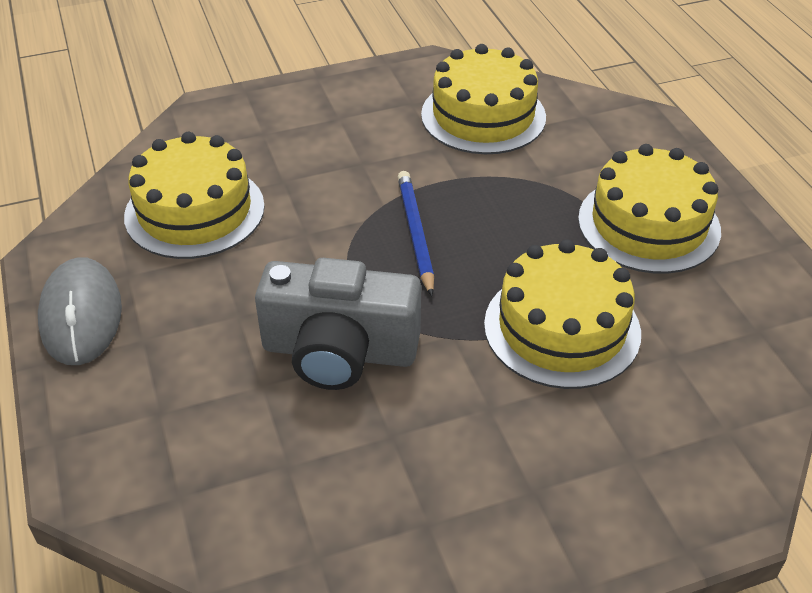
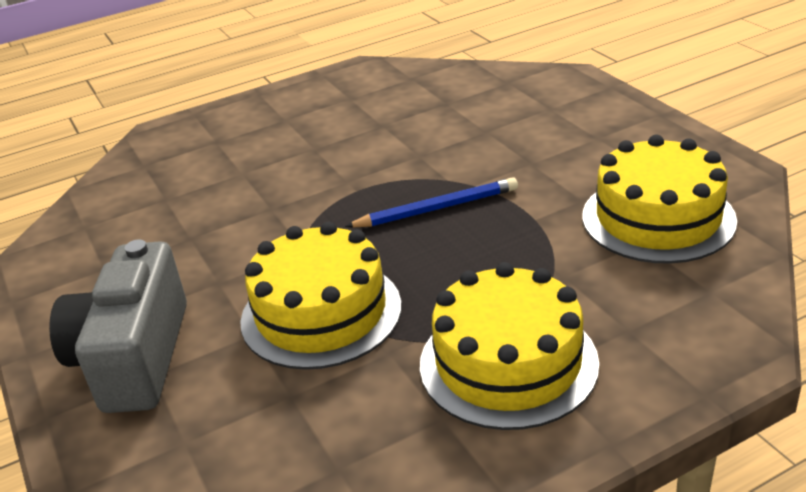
camera: 85 degrees right, 10 degrees down
(81, 315) = (305, 93): grey mouse -> none
(194, 211) = (430, 104): yellow cake -> none
(339, 351) = (279, 198): grey camera -> grey camera (134, 357)

